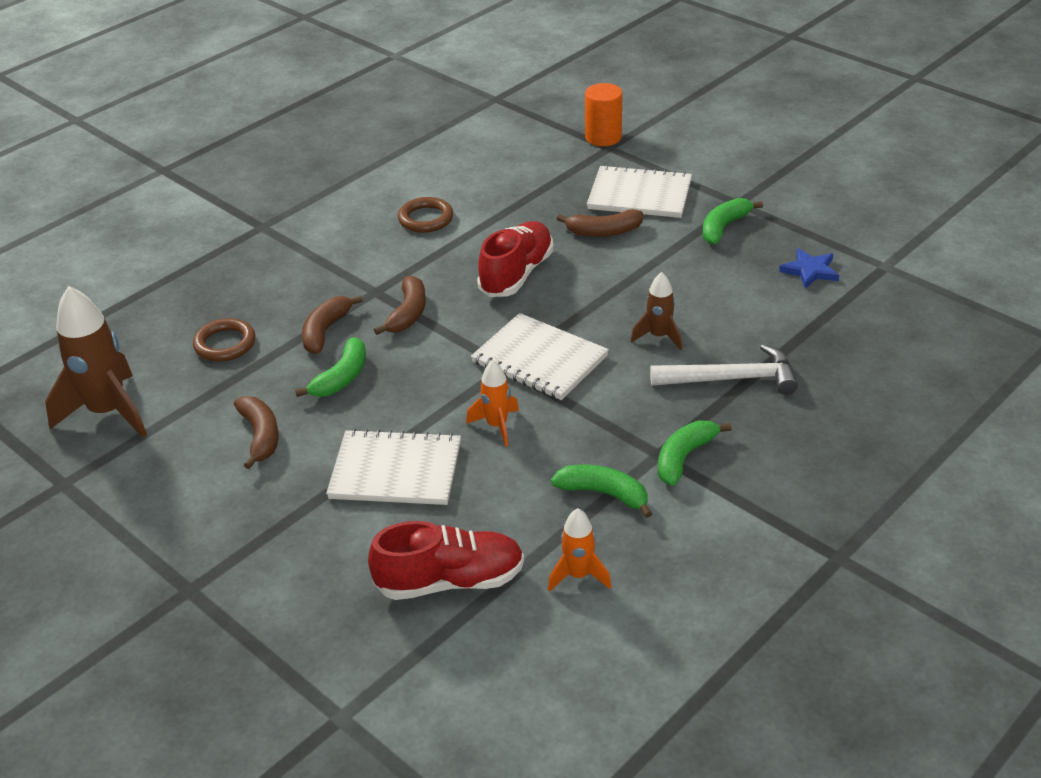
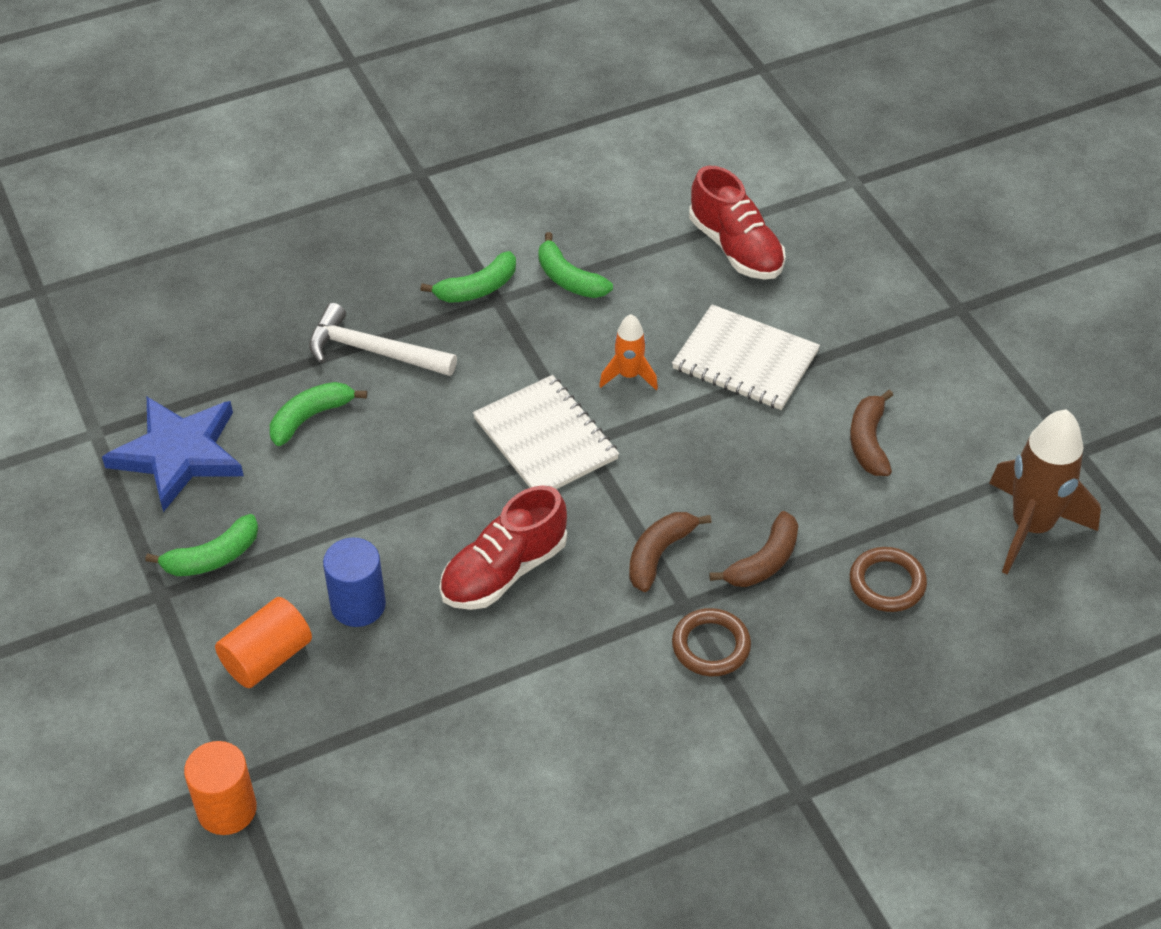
camera: 160 degrees left, 10 degrees up
(341, 378) = (765, 487): green banana -> green banana (310, 417)
(426, 219) = (569, 720): brown ring -> brown ring (711, 646)
(450, 581) = (736, 248): red shoe -> red shoe turned 135 degrees counterclockwise
(578, 575) = (630, 221): orange rocket -> none
(603, 232) = (358, 605): brown banana -> blue cylinder
(639, 195) = (267, 658): white notebook -> orange cylinder
(659, 336) = (405, 425): brown rocket -> none
(810, 271) = (179, 454): blue star -> blue star, size x1.93

